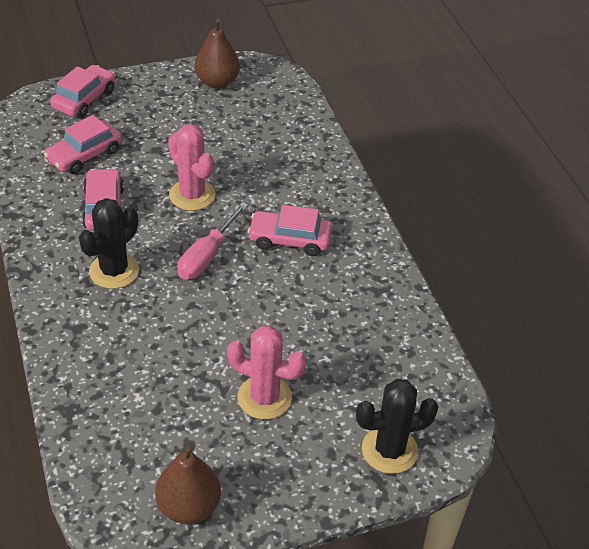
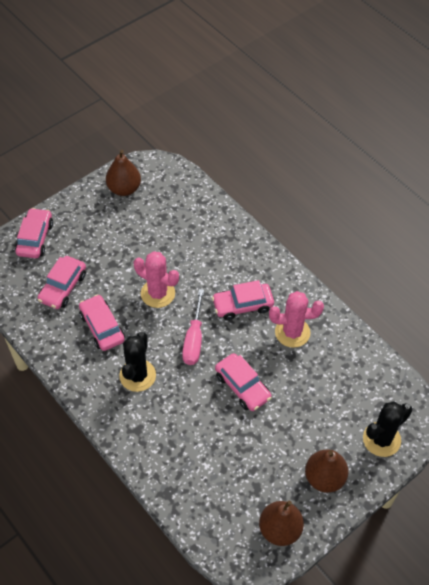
camera: 20 degrees left, 10 degrees up
(237, 326) = (242, 386): none -> pink car
(264, 397) = (287, 433): pink cactus -> pink cactus (292, 332)
(284, 467) = (324, 478): none -> brown pear

